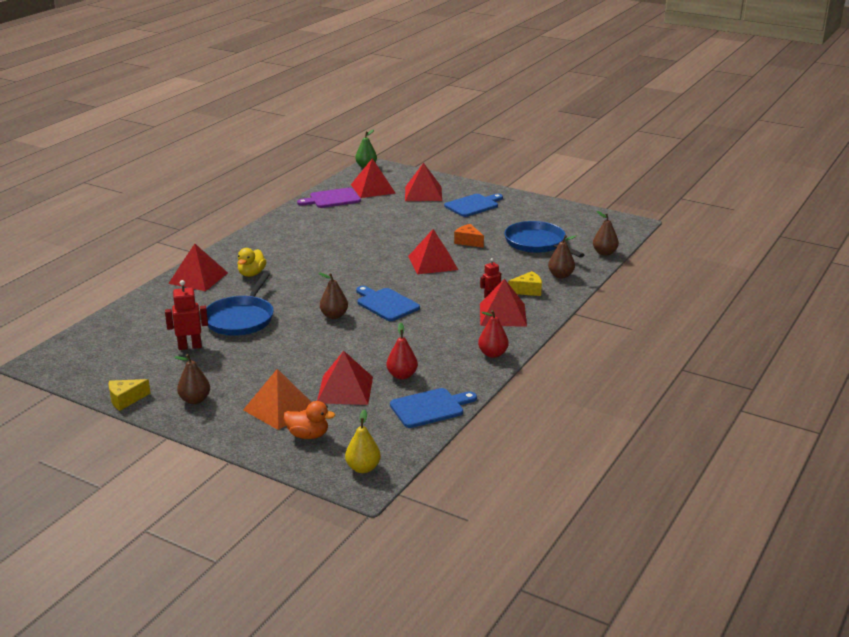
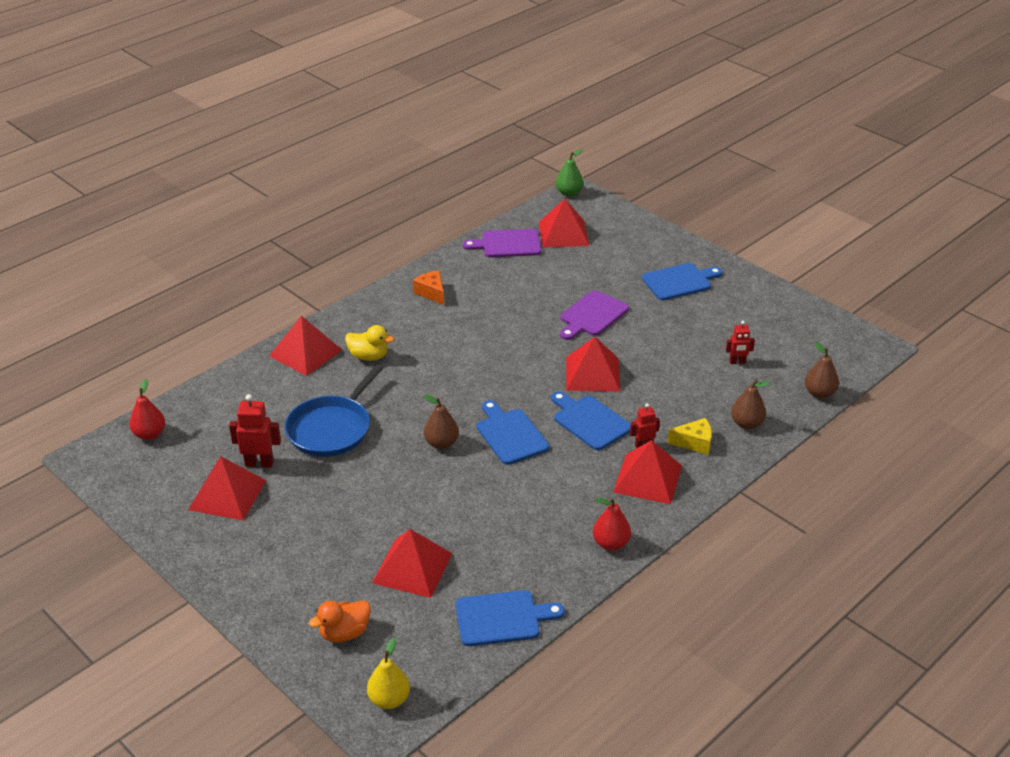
camera: 15 degrees right, 10 degrees up
(125, 400) = (162, 534): yellow cheese -> none
(195, 400) = (237, 550): brown pear -> none
(251, 274) = (369, 356): yellow duck -> yellow duck turned 105 degrees counterclockwise
(280, 408) = (327, 583): orange pyramid -> none
(308, 435) = (344, 633): orange duck -> orange duck turned 120 degrees clockwise
(402, 375) = (487, 558): red pear -> red pear (149, 434)
(416, 231) = (592, 315): none -> purple cutting board
(423, 193) = (623, 251): red pyramid -> red pyramid (227, 495)
(443, 289) = (590, 421): none -> blue cutting board
(468, 242) = (650, 345): orange cheese -> orange cheese (431, 293)
(537, 243) = (737, 362): blue pan -> red robot

